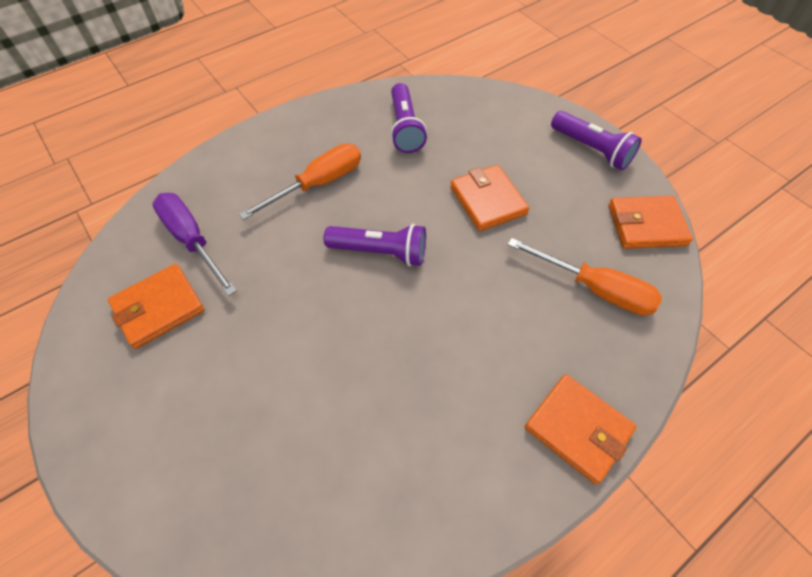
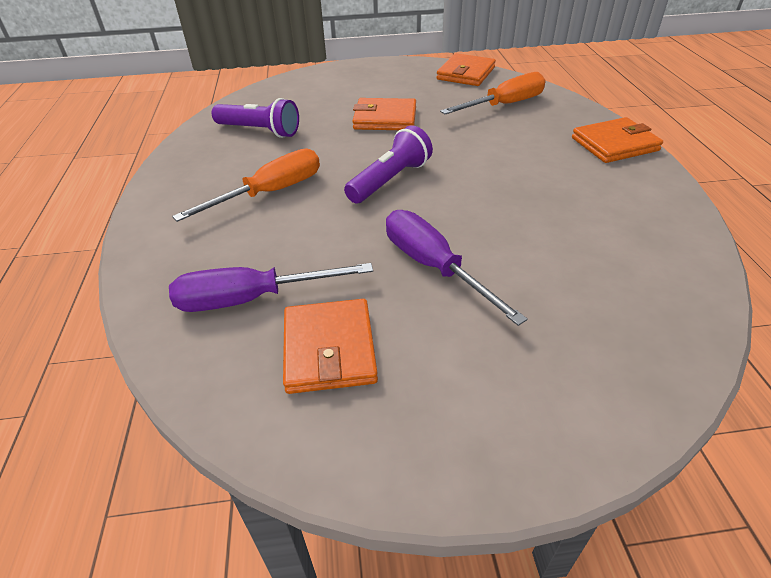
camera: 60 degrees left, 15 degrees down
(271, 334) = (433, 267): none -> purple screwdriver
(318, 184) = (270, 192): orange screwdriver -> orange screwdriver turned 60 degrees clockwise
(591, 149) = (380, 69): purple flashlight -> none

